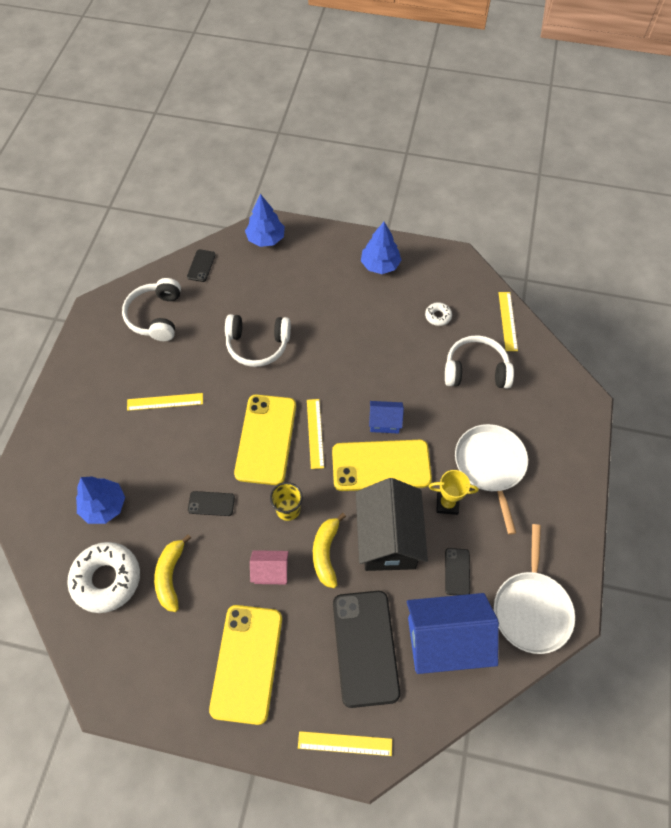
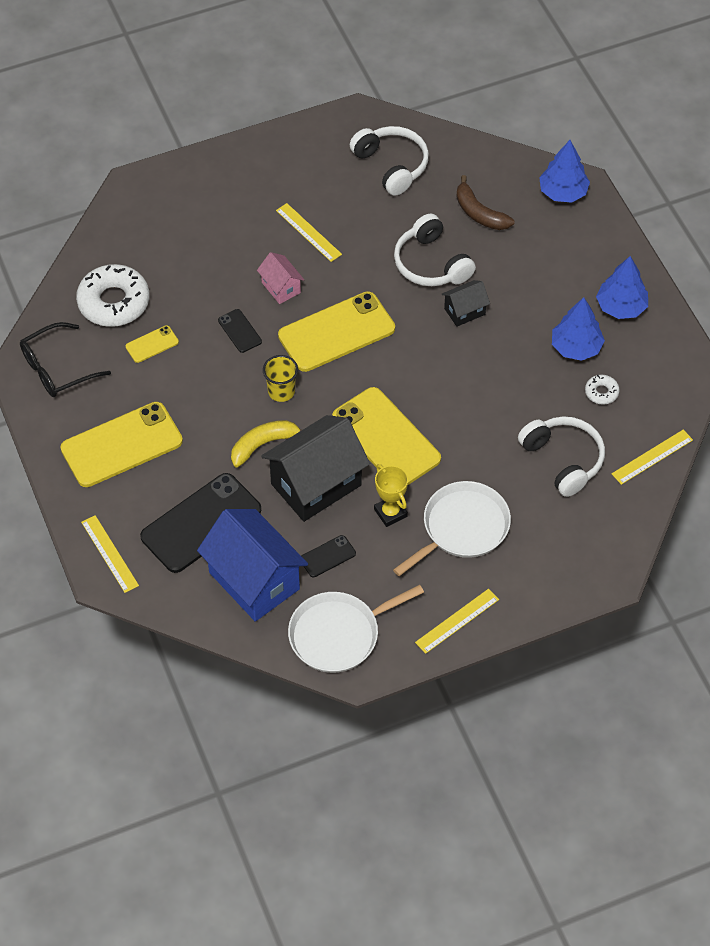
camera: 55 degrees right, 5 degrees down
(104, 506) = (174, 256): blue tree -> blue tree (576, 347)
(132, 668) = (57, 368): none -> black glasses
(156, 316) = (391, 165): white headphones -> white headphones turned 90 degrees clockwise
(170, 576) = (152, 344): yellow banana -> yellow phone
(201, 266) = (481, 162): black phone -> none
(241, 292) = (479, 213): none -> brown banana
(271, 572) = (213, 414): pink house -> pink house (281, 287)
(313, 350) = (464, 311): none -> black house
(315, 433) = (375, 366): yellow ruler -> yellow ruler (457, 621)
(384, 423) = (435, 415): blue house -> none

